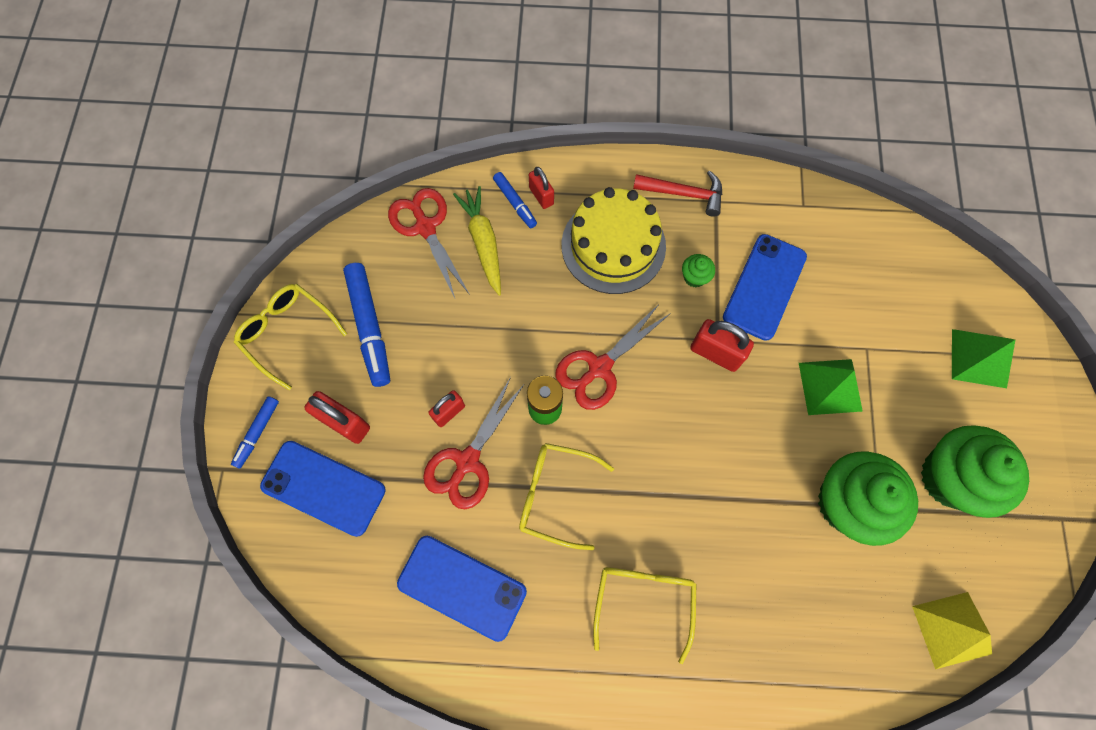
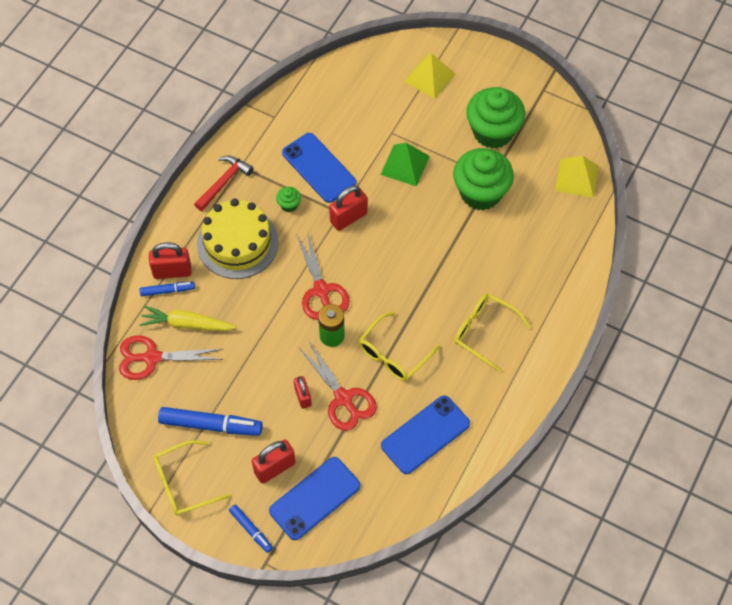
camera: 65 degrees left, 10 degrees down
(541, 196) = (172, 271): red padlock -> red padlock, size x1.55
(979, 358) = (429, 77): green pyramid -> yellow pyramid

